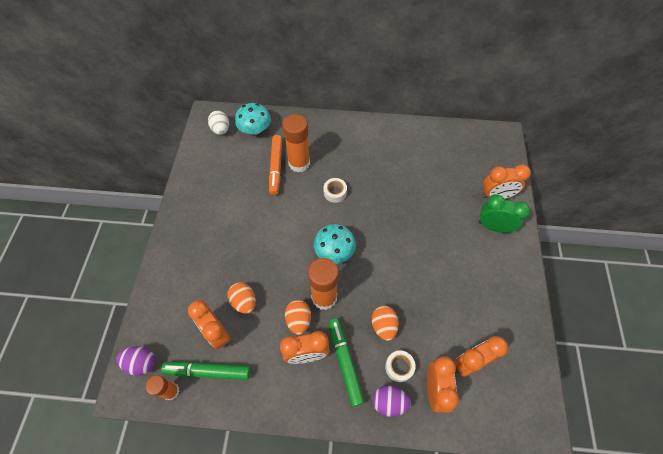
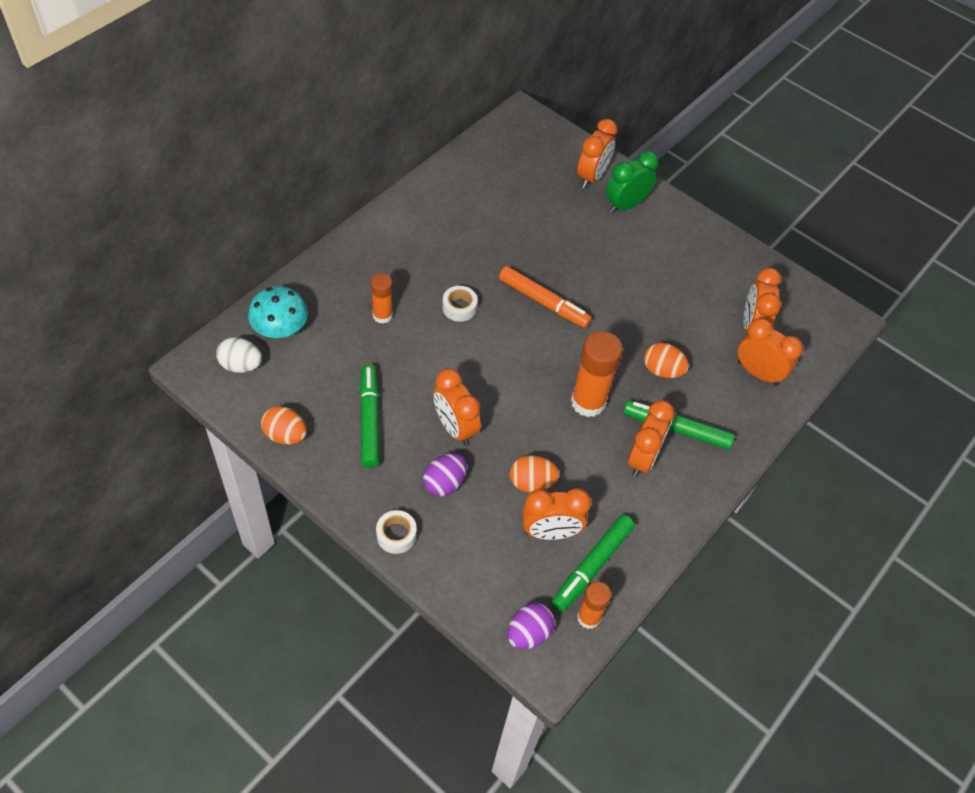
camera: 60 degrees left, 5 degrees down
(228, 200) = (369, 420): none -> green marker
(253, 241) = (455, 428): none -> orange clock
(276, 167) = (365, 342): orange marker -> orange marker (543, 302)
(299, 163) = (382, 315): orange glue stick -> orange glue stick, size x0.59
(299, 320) = (597, 442): orange egg -> orange egg (285, 435)
(334, 251) = (538, 357): turquoise mushroom -> none
(389, 402) = (744, 418): purple egg -> purple egg (444, 483)
(399, 367) = (715, 386): white tape -> white tape (396, 535)

